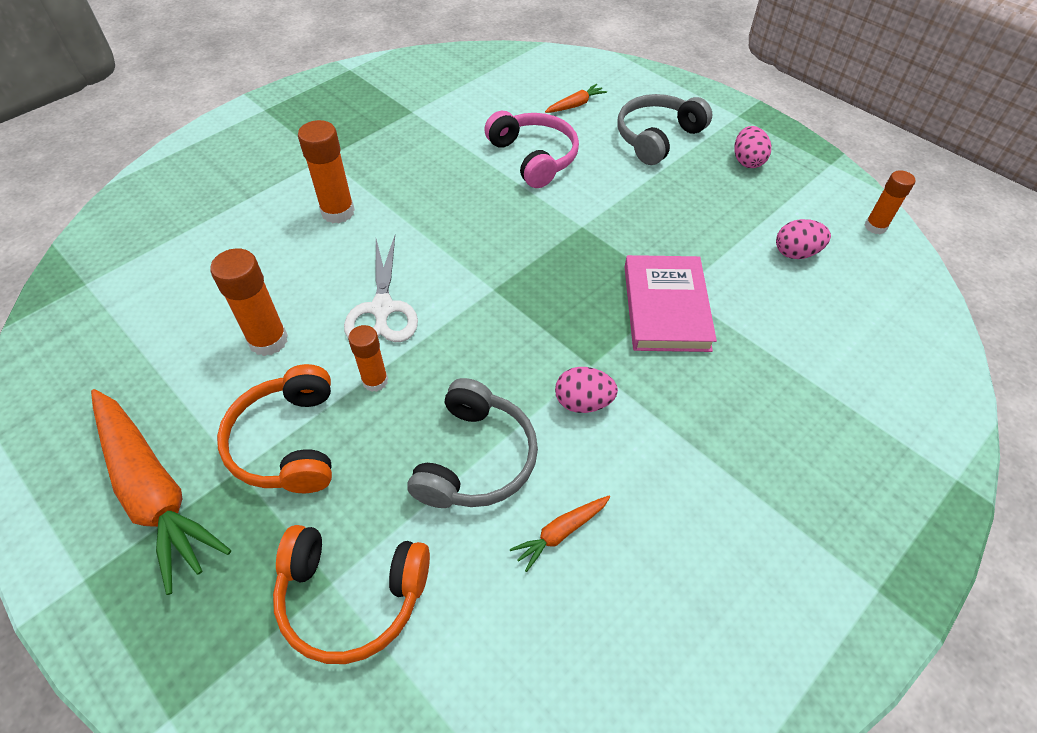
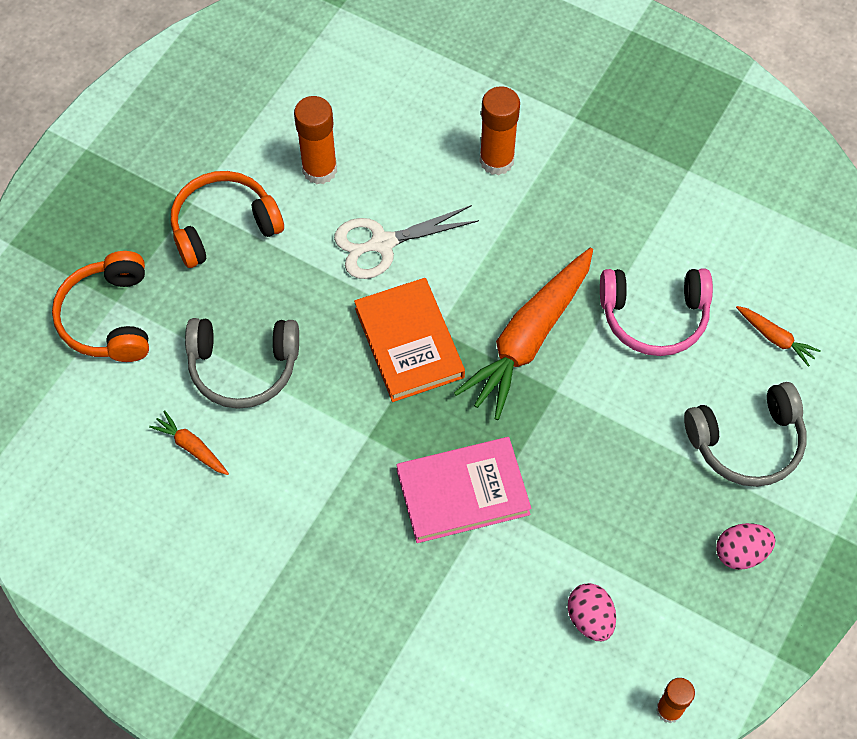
camera: 75 degrees right, 10 degrees up
(154, 491) = (160, 157): orange carrot -> orange carrot (529, 339)
(375, 381) = (300, 266): orange glue stick -> none
(499, 312) = (409, 342): none -> orange book
(534, 157) = (654, 317): pink headphones -> pink headphones turned 45 degrees clockwise
(583, 402) = (323, 438): pink egg -> none
(657, 137) = (747, 442): grey headphones -> grey headphones turned 135 degrees clockwise

